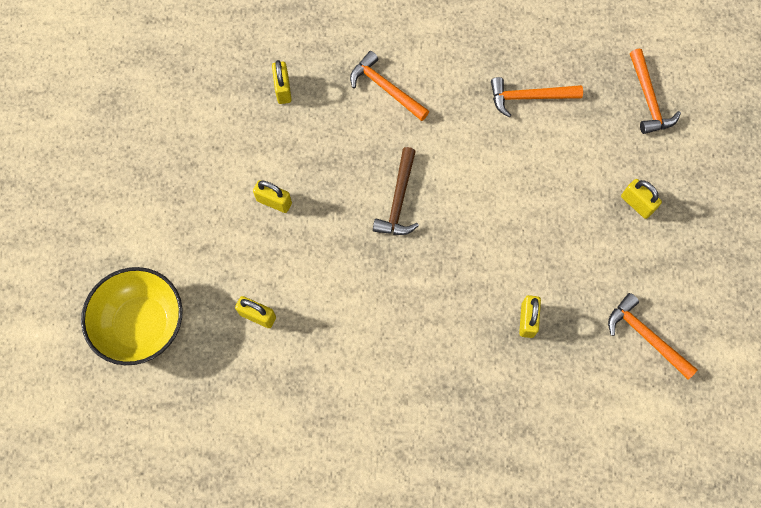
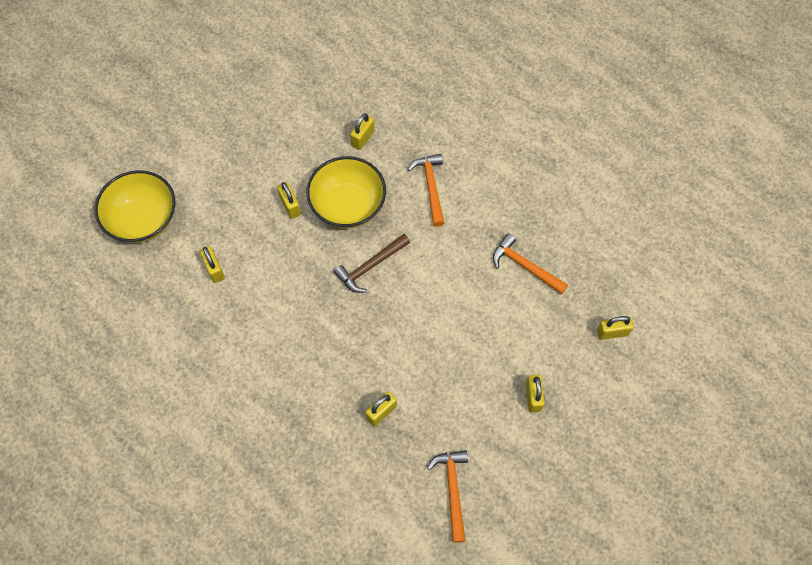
camera: 40 degrees right, 5 degrees down
(327, 161) = (348, 205): none -> yellow bowl
(648, 99) = (612, 332): orange hammer -> yellow padlock

